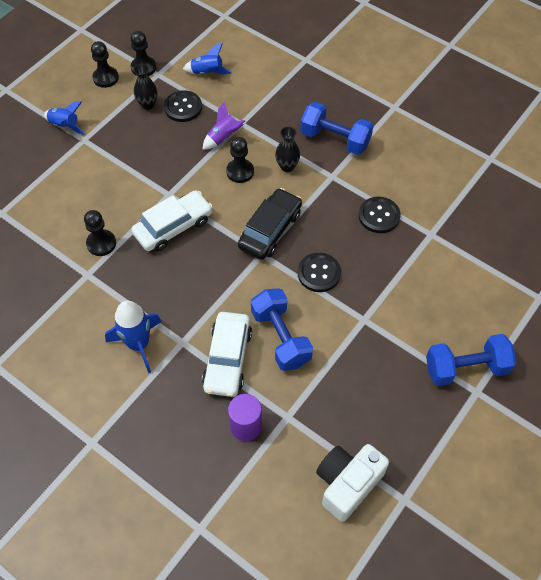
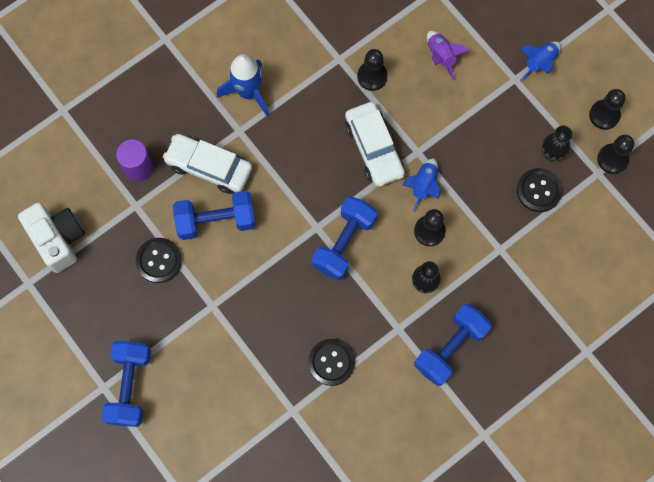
camera: 105 degrees right, 15 degrees up
(207, 72) = (588, 229): blue rocket -> blue rocket (423, 185)
(223, 138) = (482, 225): purple rocket -> purple rocket (441, 56)
(270, 230) = (344, 243): black car -> blue dumbbell
(319, 273) = (277, 277): black button -> black button (159, 260)

